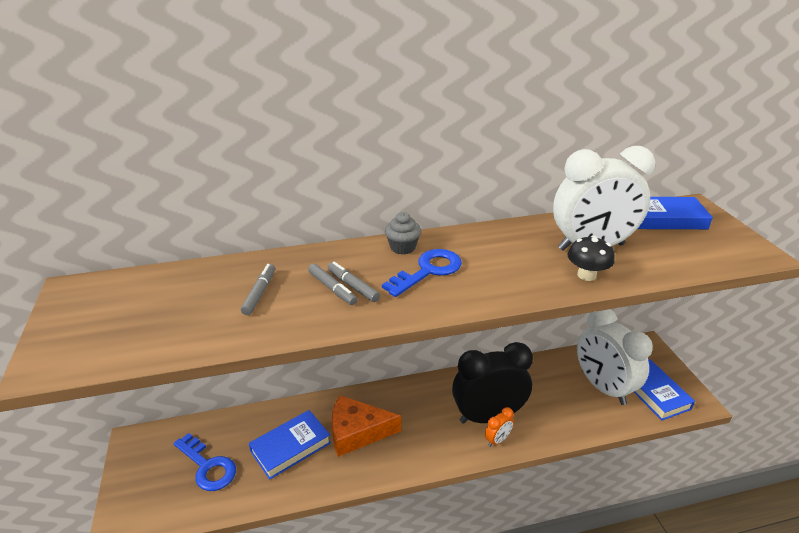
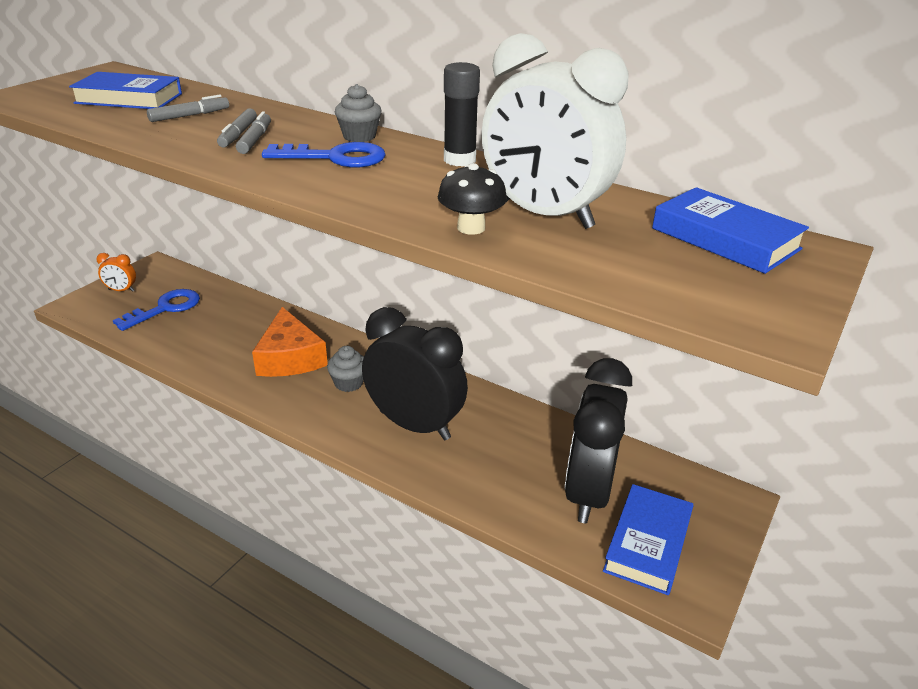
camera: 45 degrees right, 0 degrees up
(207, 466) = (165, 308): blue key -> blue key turned 135 degrees counterclockwise
(291, 447) = (230, 334): blue book -> blue book (129, 98)
(357, 432) = (290, 357): orange cheese -> orange cheese turned 150 degrees counterclockwise
(417, 420) = (348, 383): none -> grey cupcake
(486, 234) = (459, 160): none -> black glue stick
(497, 440) = (388, 447): orange clock -> orange clock (121, 290)
(603, 387) = (588, 492): white clock -> black clock

